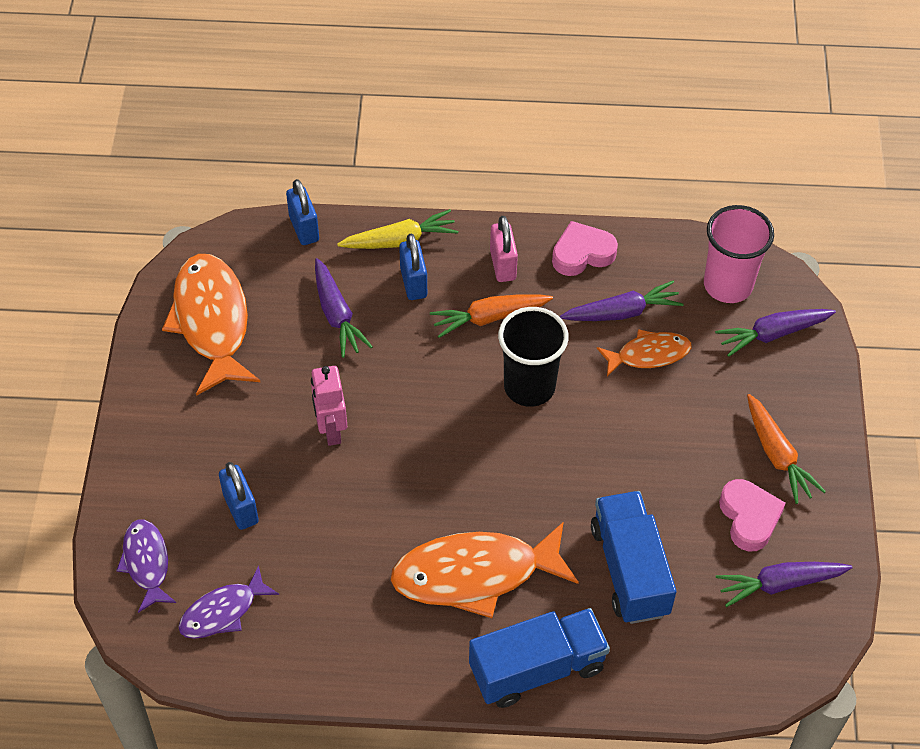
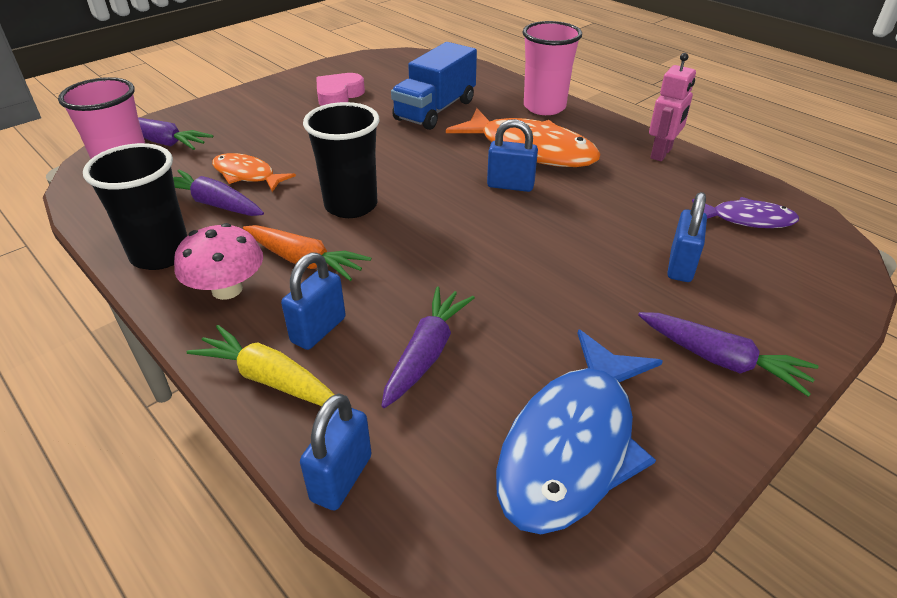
camera: 135 degrees left, 15 degrees down
(146, 563) = (804, 278): purple fish -> none
(212, 321) = (572, 445): orange fish -> blue fish
(331, 430) = (542, 270): pink robot -> pink robot (661, 153)
(441, 506) = (510, 185): none -> blue padlock
(503, 265) = (227, 289): pink padlock -> pink mushroom
(537, 668) = (544, 107): blue truck -> pink cup
(582, 253) = (160, 254): pink heart -> black cup
(777, 455) = (277, 104): orange carrot -> none
(780, 584) = (370, 74): purple carrot -> purple carrot (721, 360)

